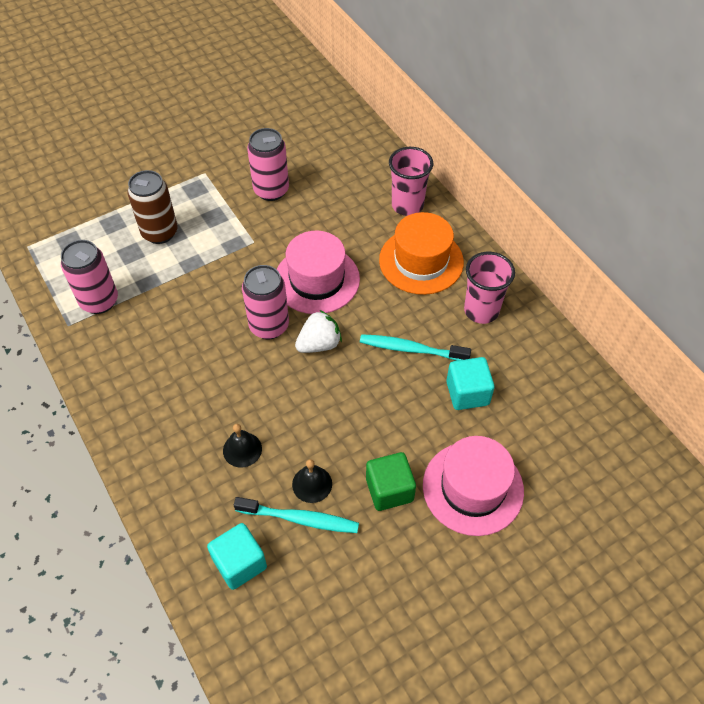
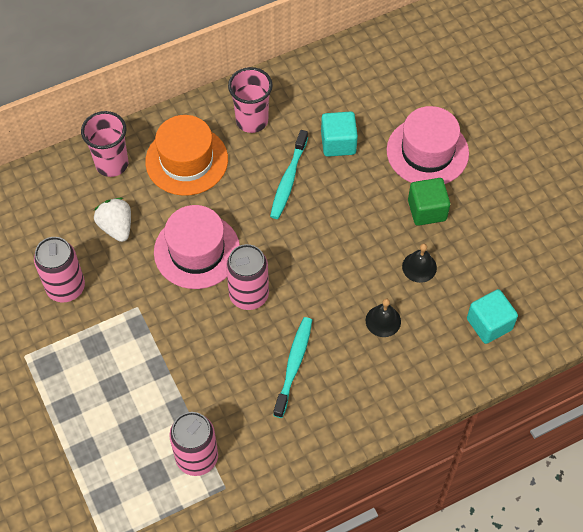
camera: 85 degrees left, 5 degrees up
(160, 232) = (108, 400): brown can -> none
(299, 518) = (450, 278): turquoise toothbrush -> turquoise toothbrush (293, 365)
(319, 344) = (275, 253): white strawberry -> white strawberry (116, 227)

